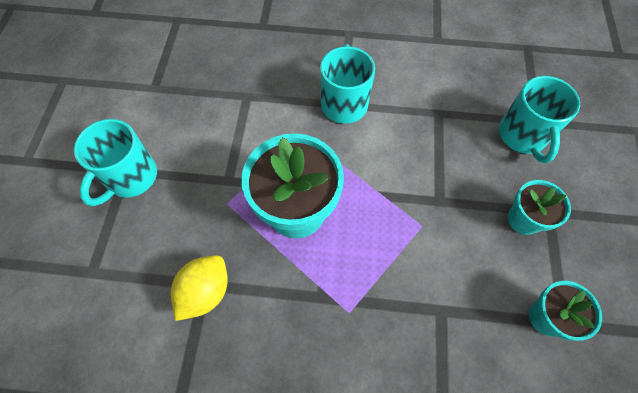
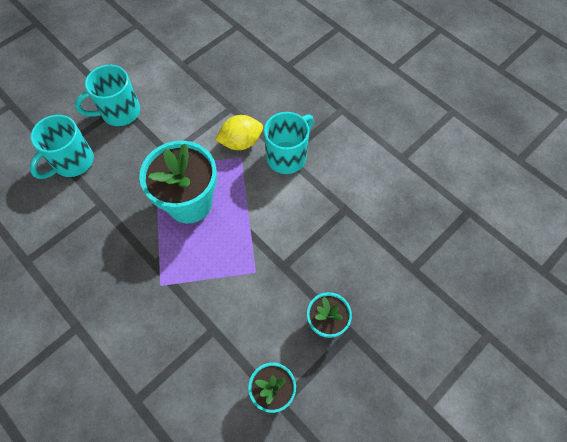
camera: 40 degrees right, 0 degrees up
(205, 292) = (97, 209): yellow lemon -> yellow lemon (241, 142)
(522, 136) = (389, 270): turquoise mug -> turquoise mug (72, 162)

